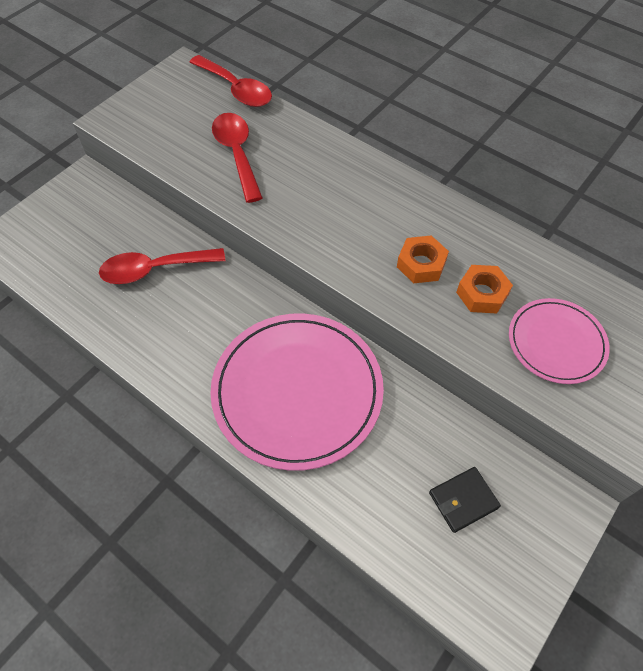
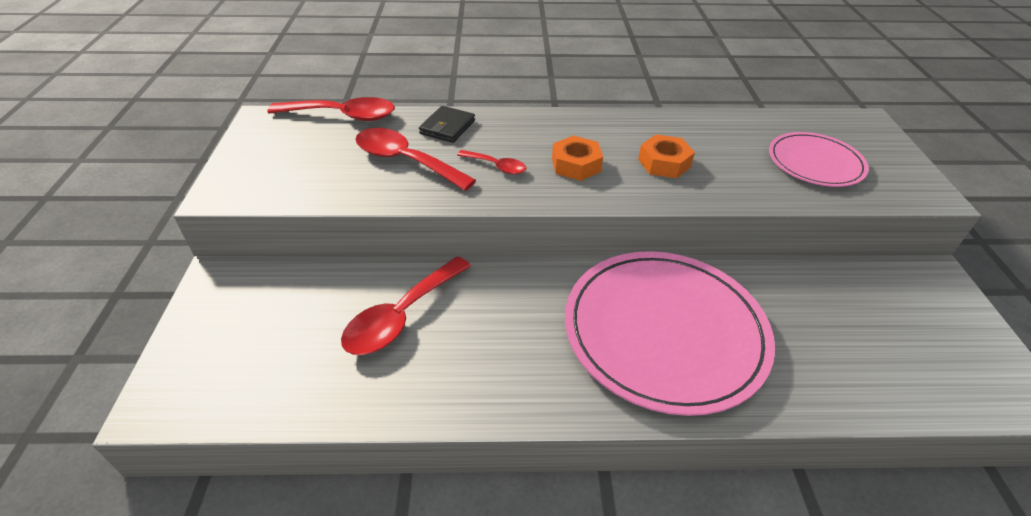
camera: 40 degrees left, 15 degrees down
(292, 194) = (496, 166): none -> red spoon
(463, 500) = (879, 323): black wallet -> black wallet (447, 127)
(482, 293) = (730, 159): orange nut -> orange nut (576, 165)

